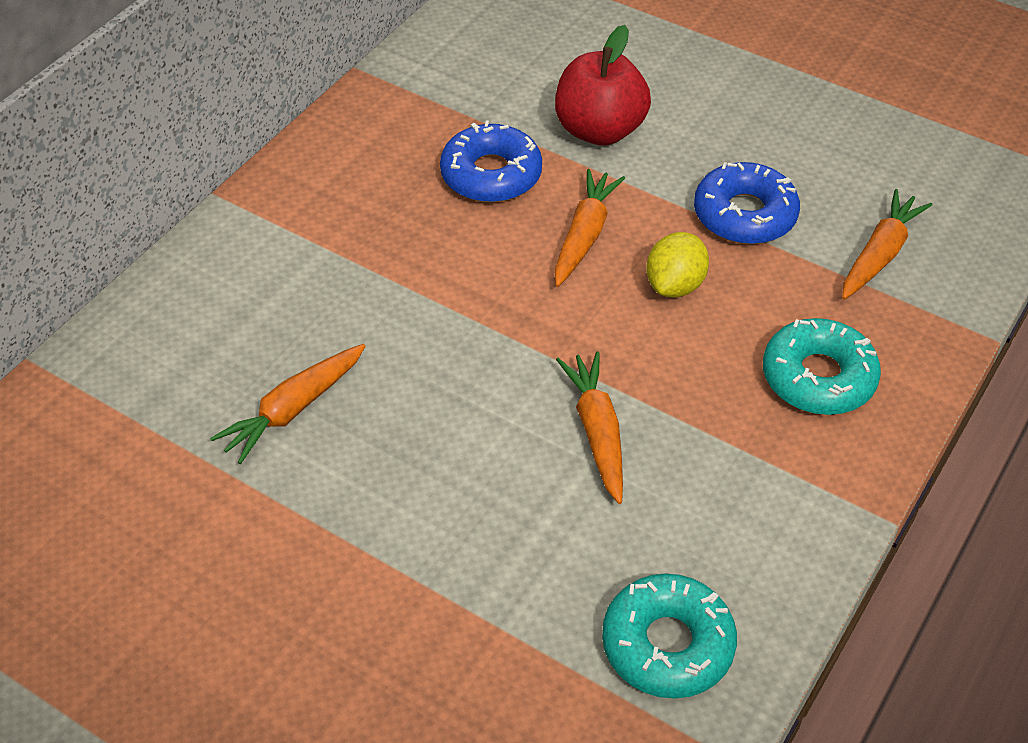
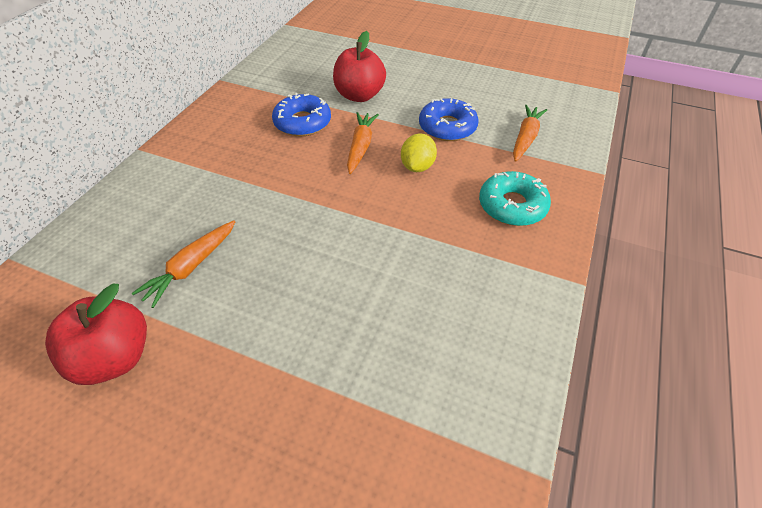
camera: 10 degrees left, 0 degrees up
(185, 526) = (115, 357): none -> red apple
(597, 432) = (389, 255): orange carrot -> none
(667, 644) = (464, 390): turquoise donut -> none

